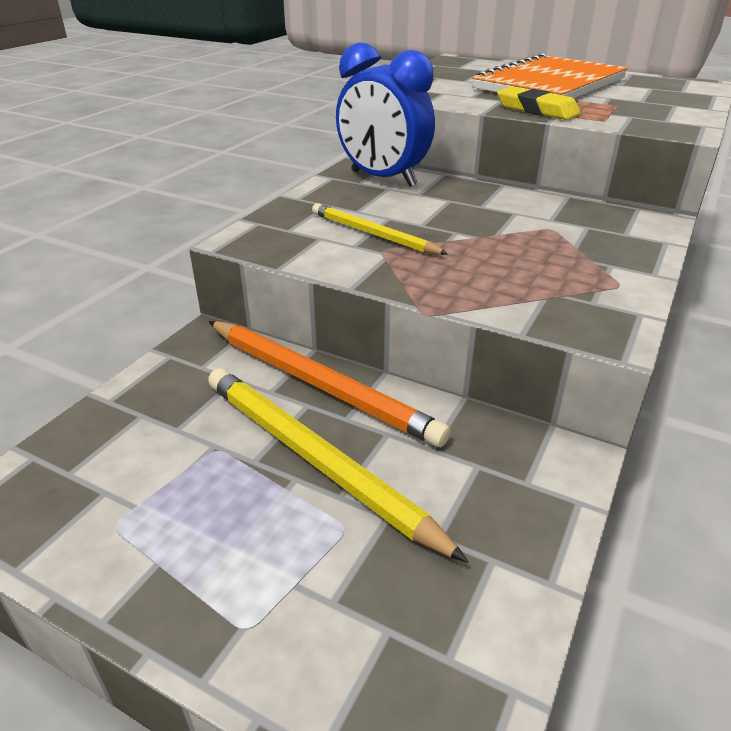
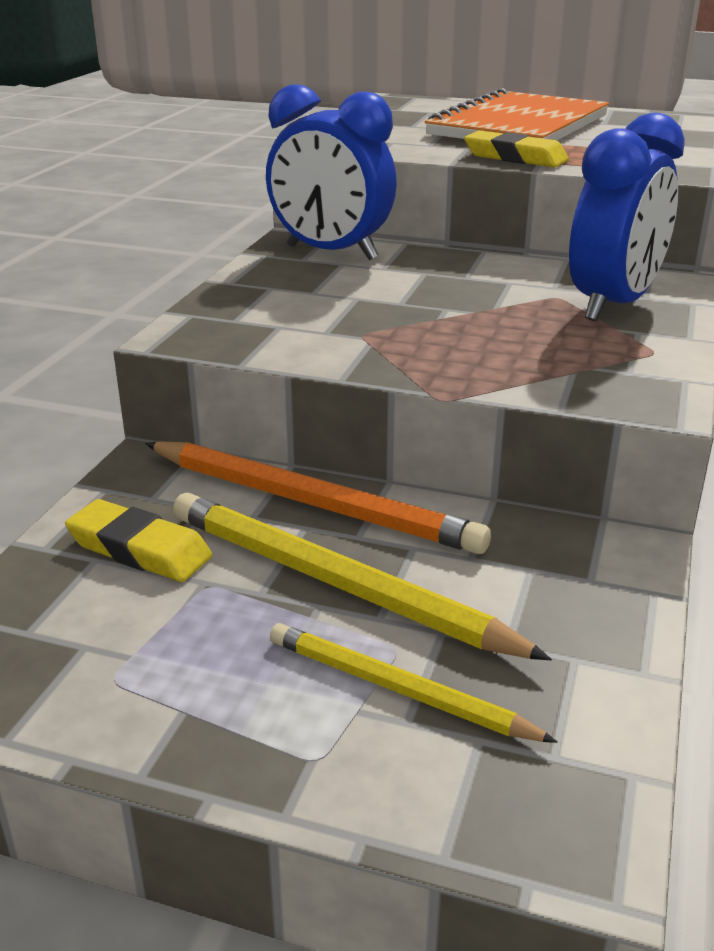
camera: 10 degrees left, 5 degrees down
(176, 410) = (139, 549): none -> yellow eraser
(373, 234) = (345, 317): yellow pencil -> yellow pencil (399, 689)
(595, 239) = (613, 305): none -> blue clock

